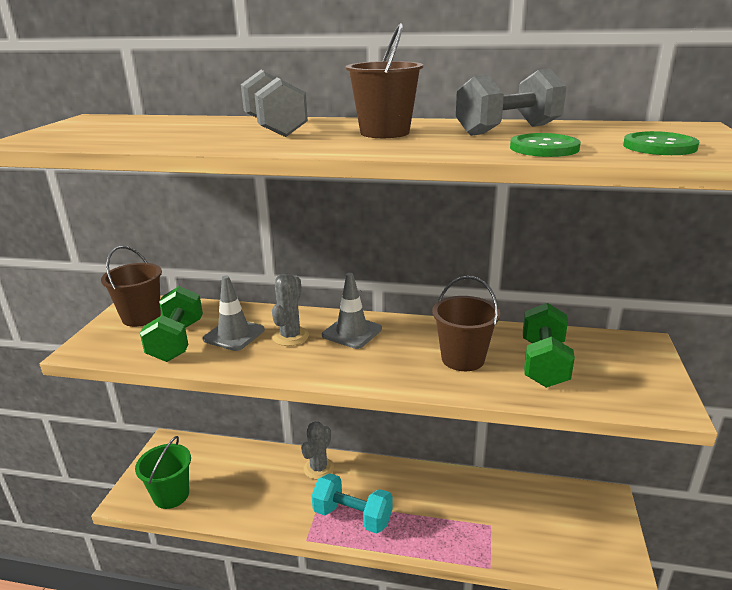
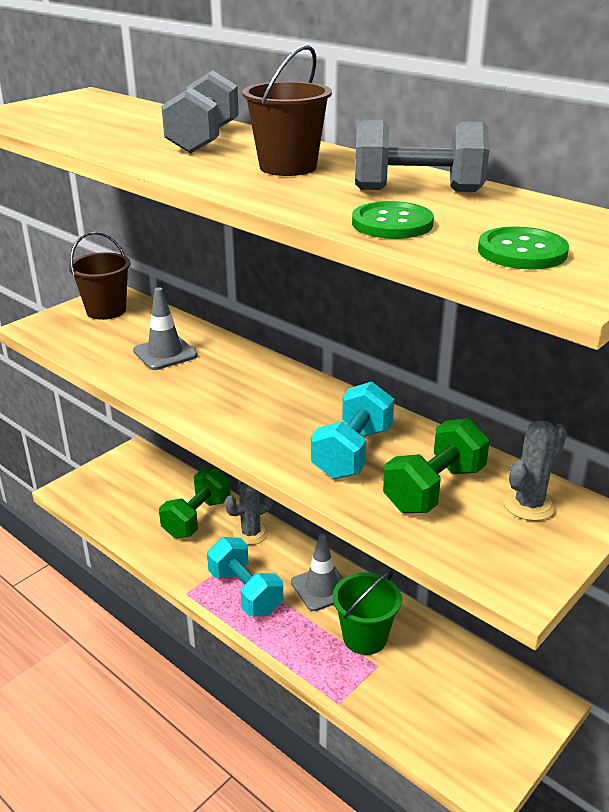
camera: 30 degrees right, 5 degrees up
(171, 495) = (104, 502): green bucket -> green bucket (365, 637)
(177, 341) = (112, 343): green dumbbell -> green dumbbell (197, 518)
(290, 336) = (212, 372): grey cactus -> grey cactus (529, 504)
(352, 332) = (274, 387): grey traffic cone -> grey traffic cone (321, 588)
(463, 359) = (352, 452): brown bucket -> turquoise dumbbell

